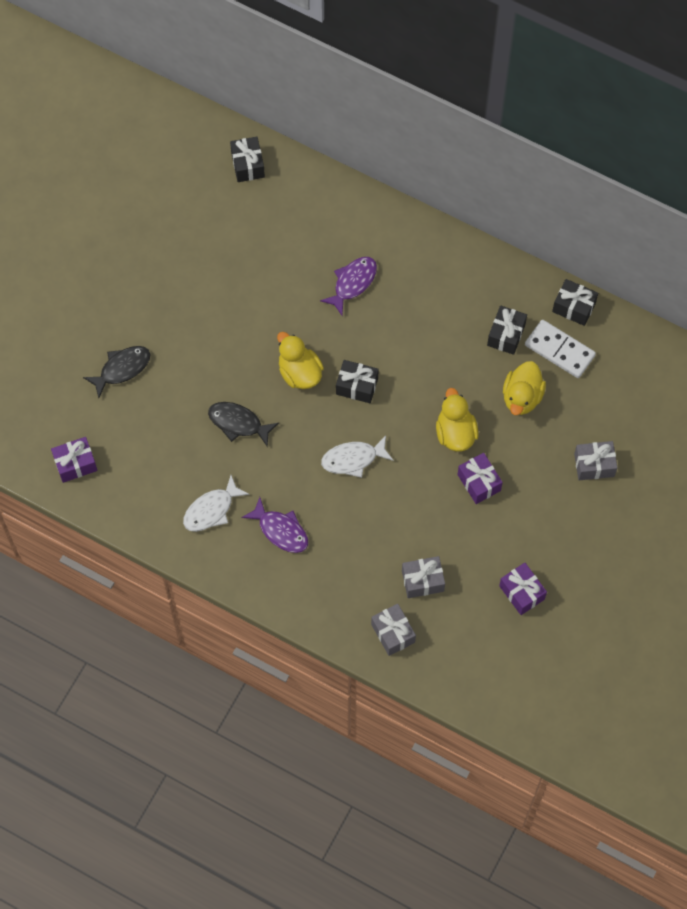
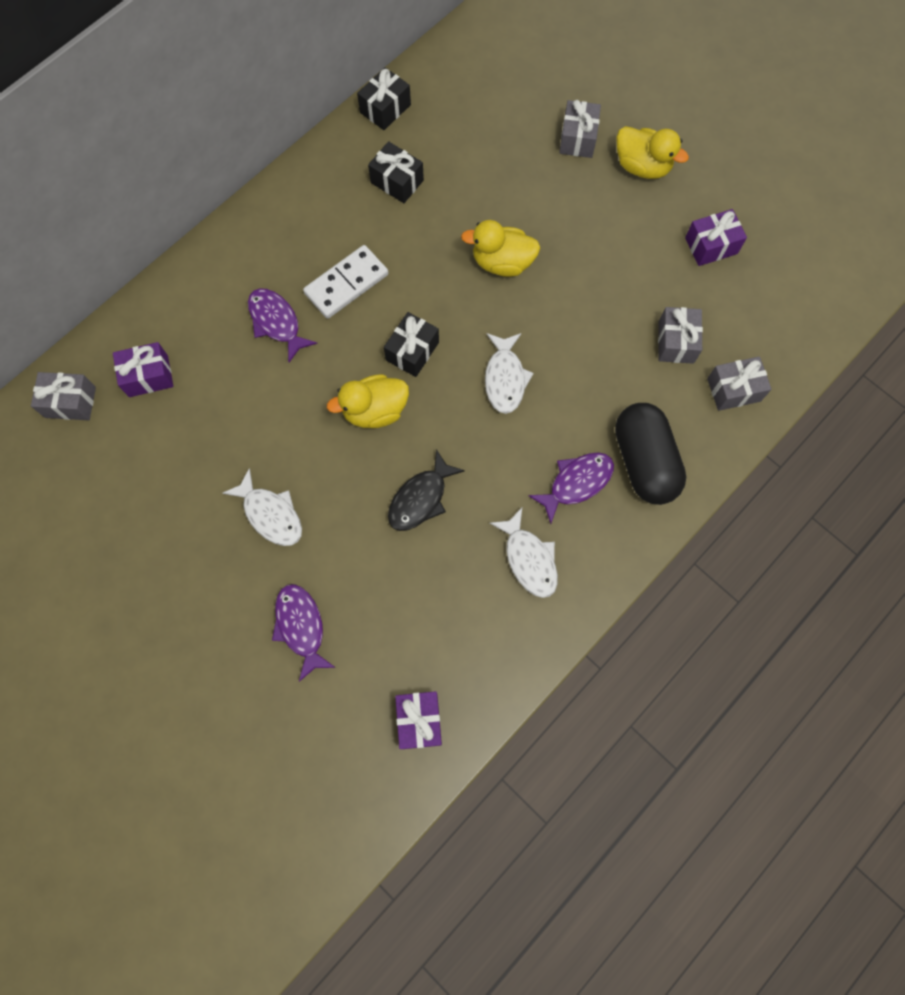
camera: 75 degrees left, 5 degrees up
(122, 369) = (301, 627): black fish -> purple fish
(199, 324) = (270, 514): none -> white fish
(247, 165) = (70, 402): black gift -> grey gift
(312, 576) = (644, 461): none -> black capsule
(479, 482) = (569, 254): purple gift -> purple gift (148, 376)
(522, 397) = (477, 185): yellow duck -> yellow duck (642, 166)
(559, 350) = (432, 135): white domino -> white domino (346, 284)

